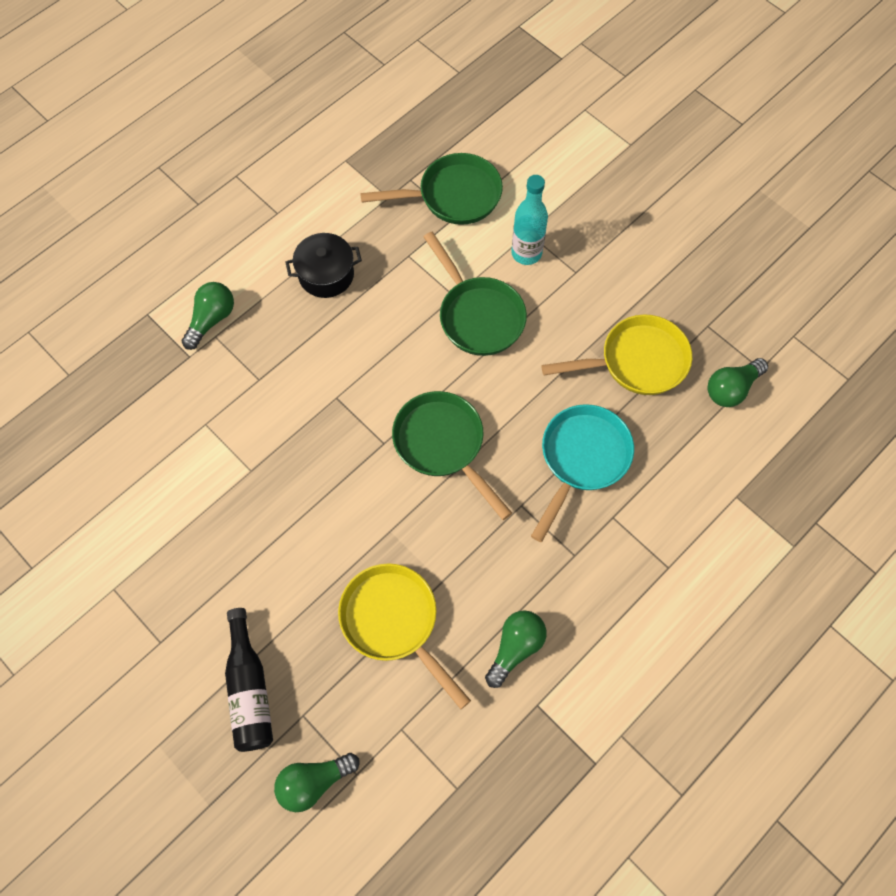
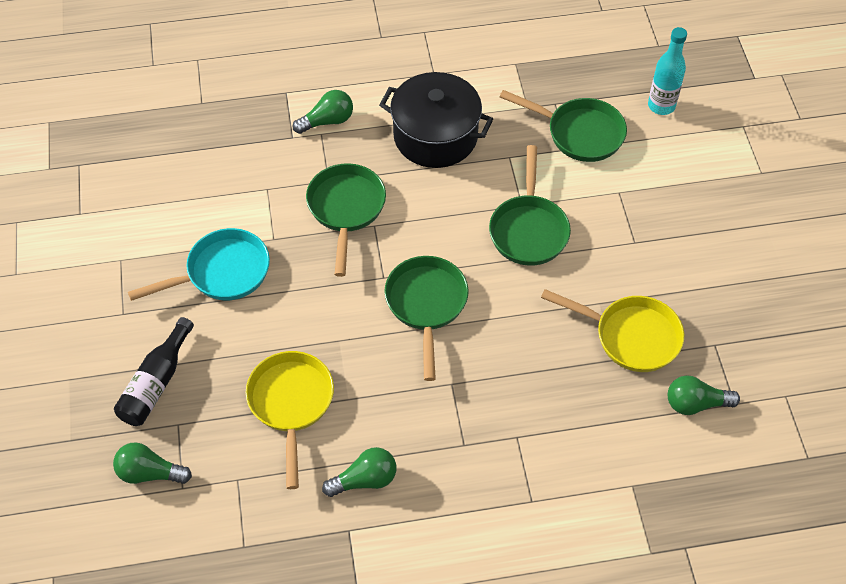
camera: 35 degrees right, 10 degrees down
(298, 398) = (346, 209): none -> green pan
(326, 275) = (435, 136): black pot -> black pot, size x1.66
(526, 253) = (605, 206): turquoise bottle -> turquoise bottle (661, 106)
(581, 459) = (526, 380): turquoise pan -> turquoise pan (222, 273)

